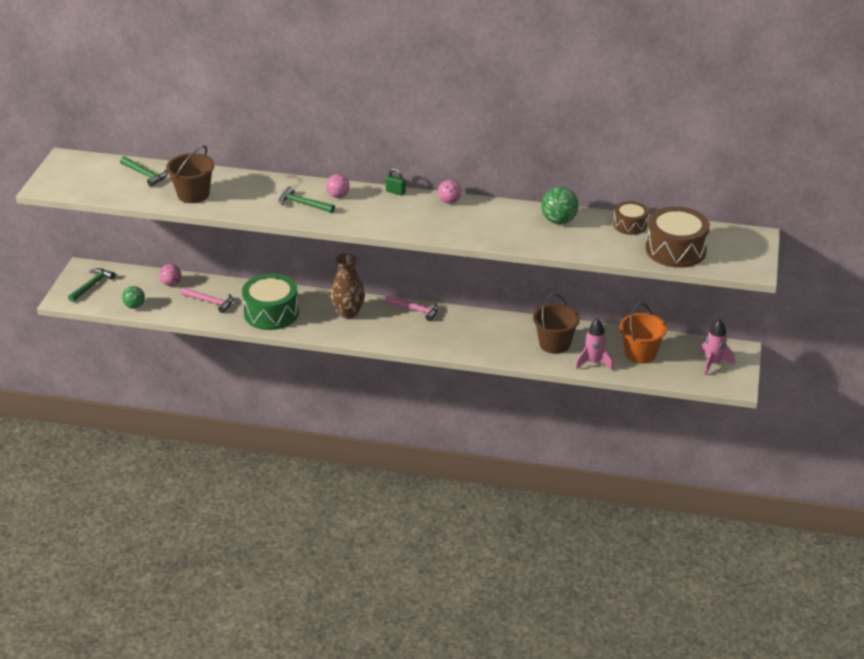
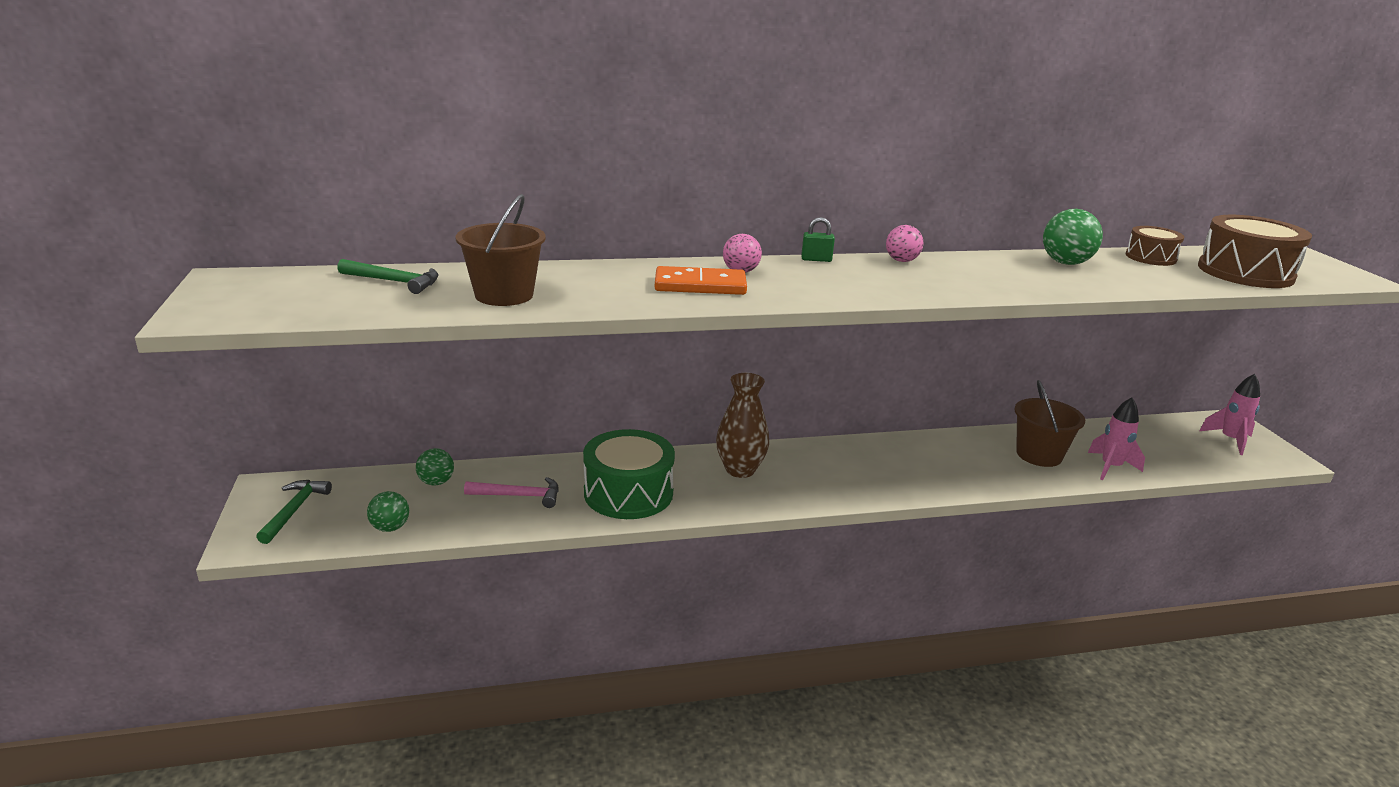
camera: 25 degrees left, 10 degrees down
(171, 284) = (436, 482): pink ball -> green ball
(303, 204) = (700, 285): green hammer -> orange domino
(415, 310) = (826, 449): pink hammer -> none
(640, 353) = (1143, 445): orange bucket -> none

